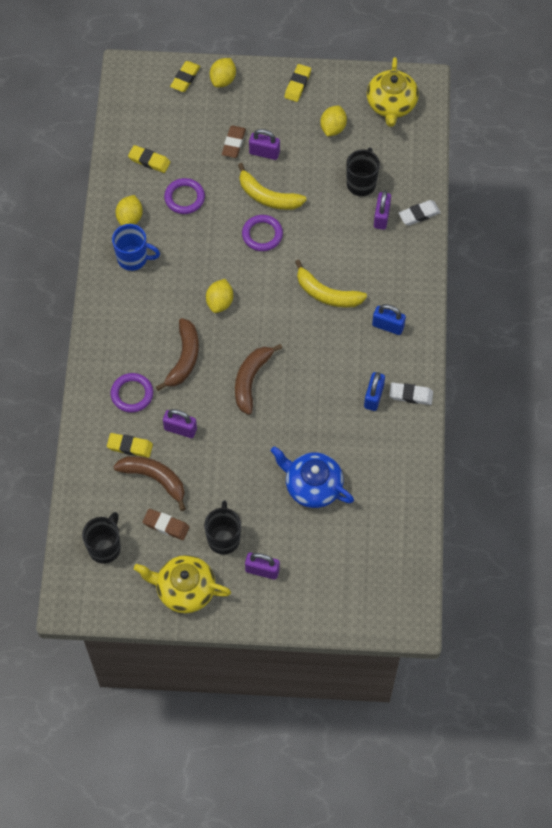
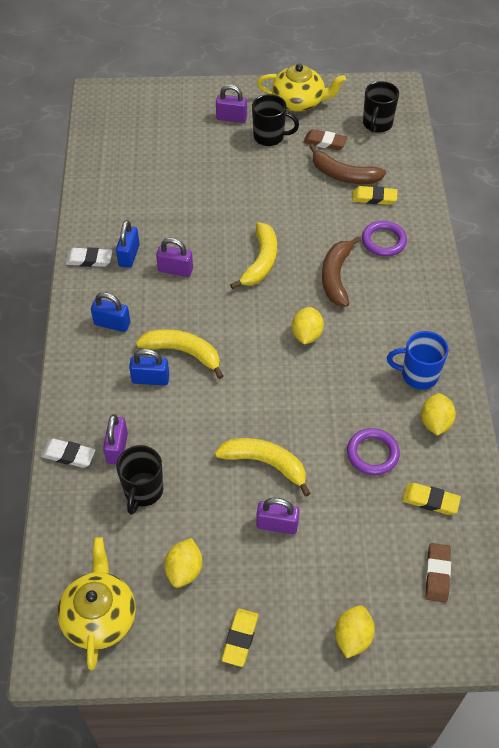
camera: 175 degrees right, 10 degrees down
(180, 429) = (327, 215): purple padlock -> purple padlock (175, 270)
(185, 78) = (409, 635): yellow eraser -> none
(223, 538) = (270, 137): black mug -> black mug turned 75 degrees counterclockwise
(233, 143) = (321, 535): brown eraser -> brown eraser (437, 574)
(251, 380) = (260, 262): brown banana -> yellow banana
(262, 234) = (267, 415): purple ring -> none
(312, 486) = (190, 179): blue teapot -> none
(355, 272) = (150, 379): none -> blue padlock
(419, 214) = (68, 455): white eraser -> white eraser turned 45 degrees clockwise

